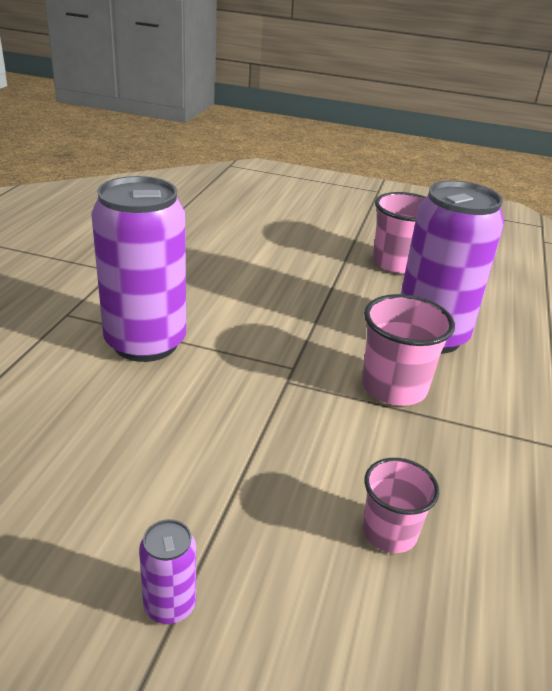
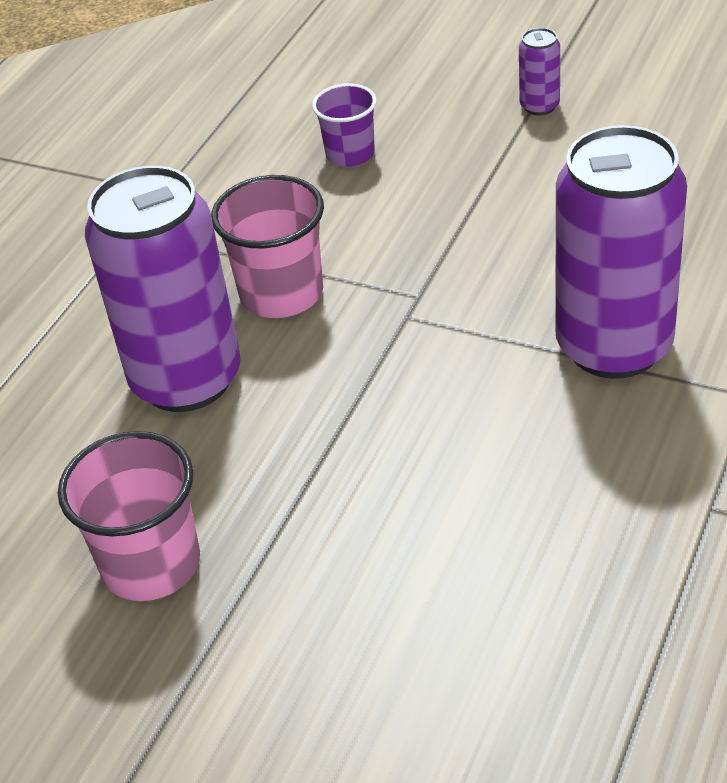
camera: 165 degrees left, 10 degrees up
(389, 532) = (350, 154): pink cup -> purple cup

